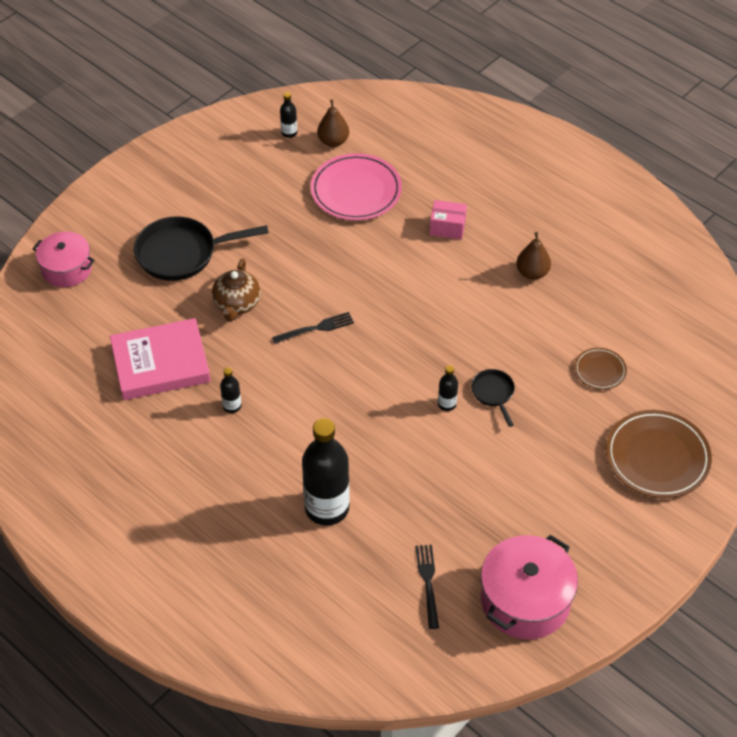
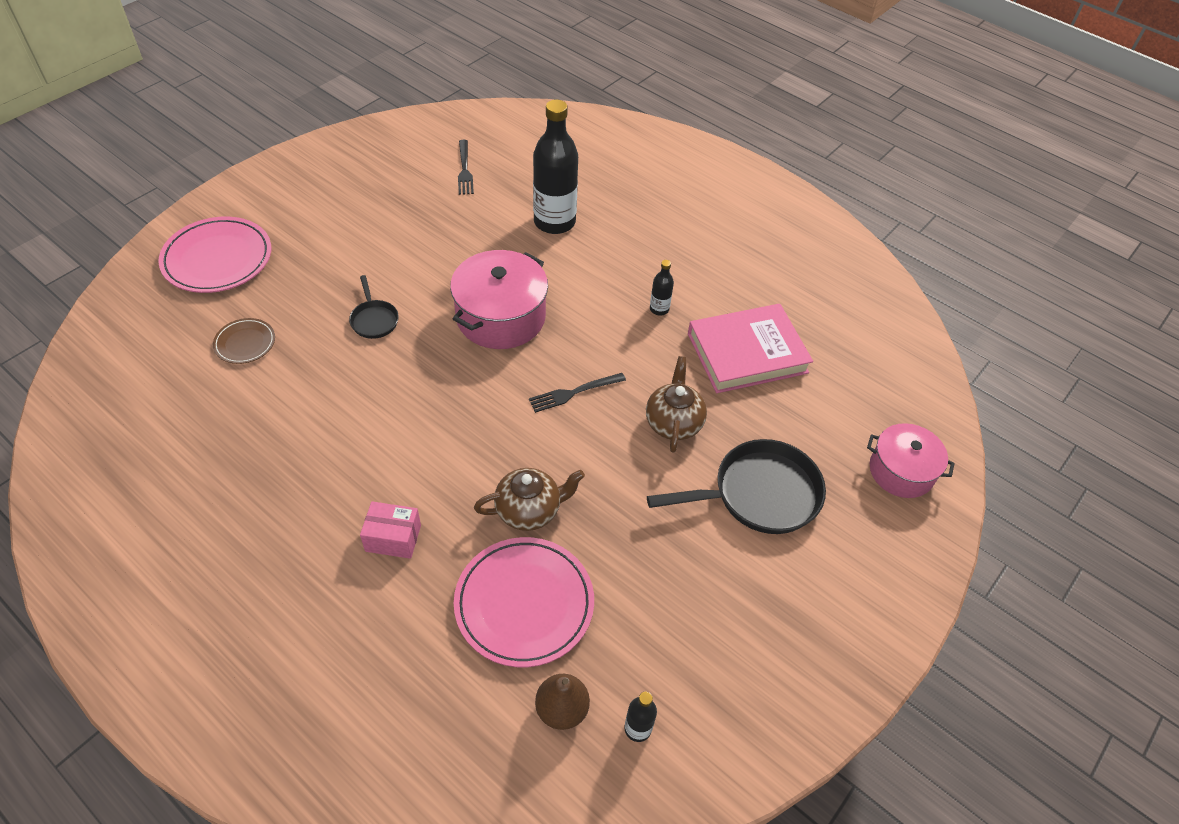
camera: 175 degrees right, 0 degrees up
(353, 244) = (529, 510): none -> brown teapot
(447, 404) = (427, 309): black bottle -> none
(525, 600) = (382, 157): pink pot -> pink pot (500, 317)
(532, 273) = (289, 466): brown pear -> none
(657, 457) = (217, 259): brown plate -> pink plate

